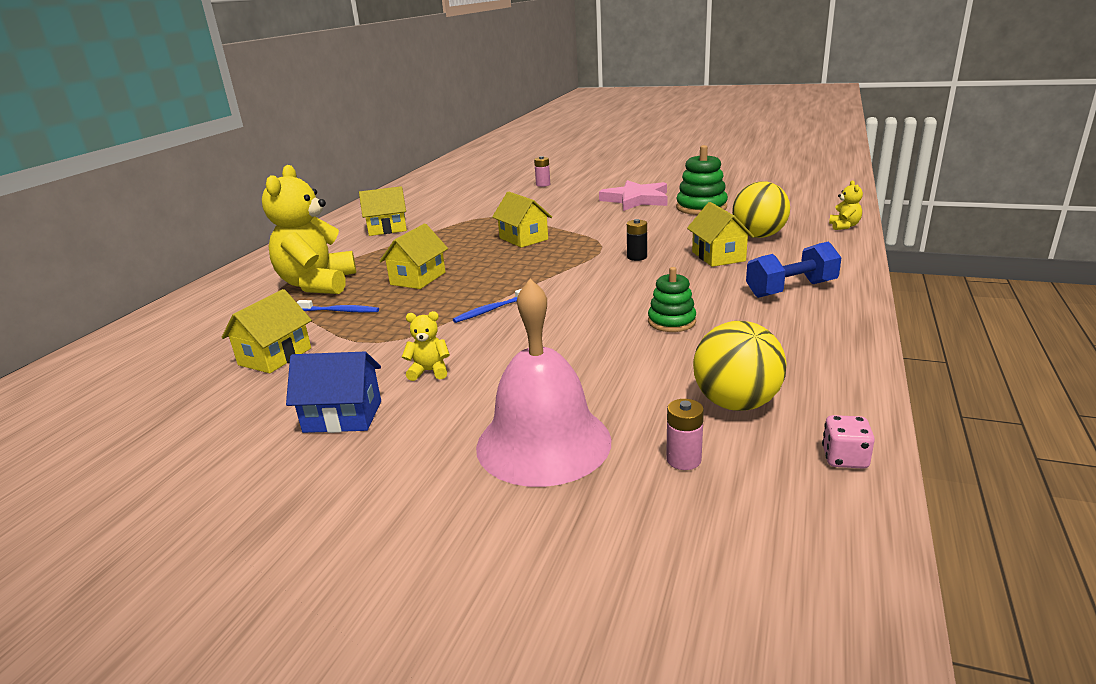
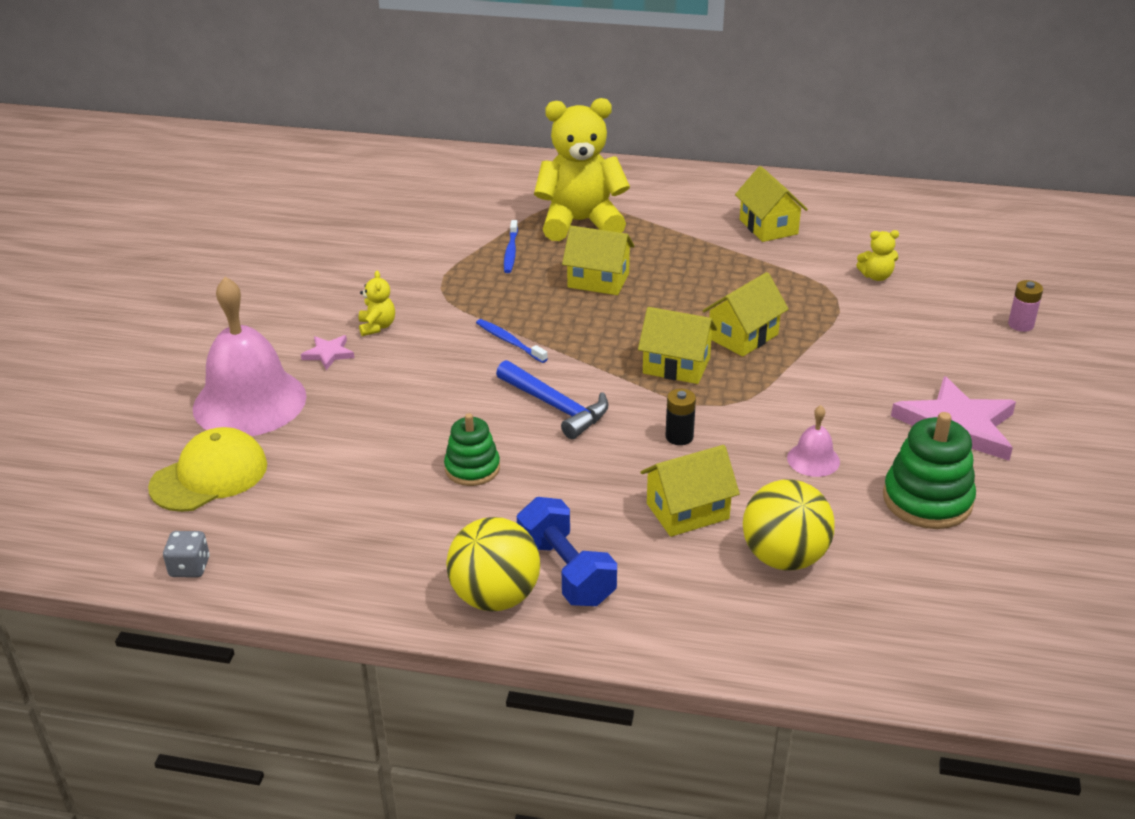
camera: 80 degrees right, 10 degrees up
(275, 356) = (415, 242): yellow house -> yellow house (676, 366)
(343, 416) = (308, 299): blue house -> none
(467, 397) = (328, 354): none -> pink star
(592, 293) = (556, 407): none -> blue hammer
(664, 227) = (813, 459): none -> pink bell
(683, 460) = (209, 476): pink battery -> yellow cap
(736, 403) = (290, 509): yellow ball -> yellow ball (495, 597)
(844, 226) = (851, 665): yellow teddy bear -> yellow teddy bear (876, 276)
(844, 458) = (190, 567): pink dice -> grey dice

